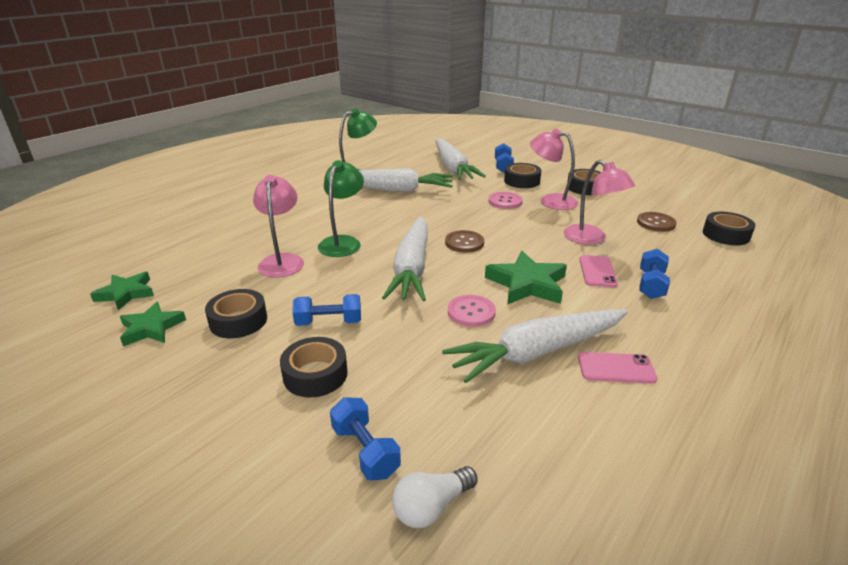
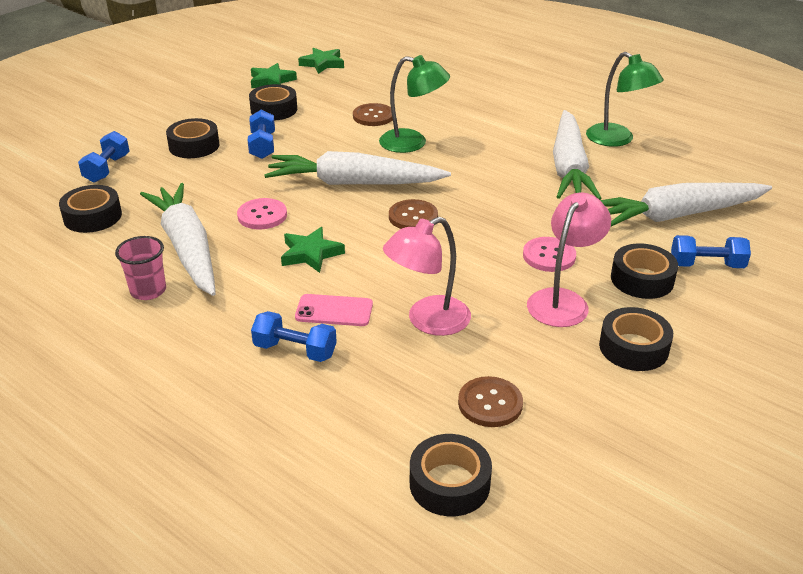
camera: 90 degrees right, 5 degrees up
(282, 261) = (373, 116): pink lamp -> brown button
(365, 451) = (107, 169): blue dumbbell -> blue dumbbell turned 45 degrees counterclockwise
(431, 507) = (49, 193): white light bulb -> none
(490, 440) = (92, 217): none -> black tape
(527, 284) = (311, 254): green star -> green star, size x0.66
(616, 368) = (148, 291): pink phone -> pink cup

